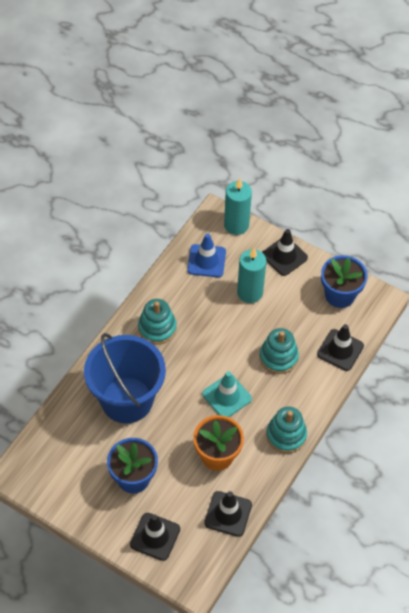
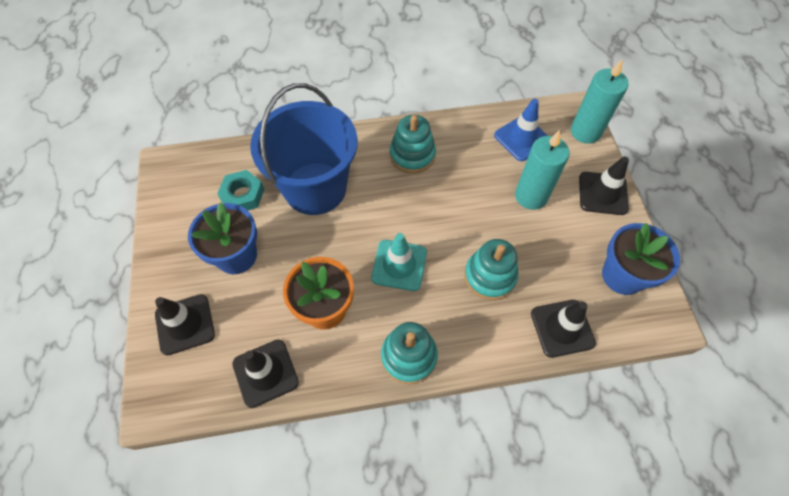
camera: 50 degrees right, 5 degrees up
(89, 444) = (243, 195): none -> turquoise nut

